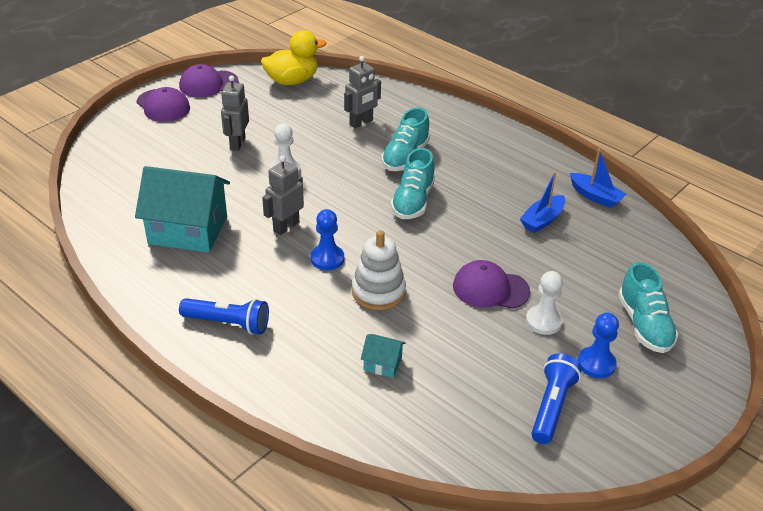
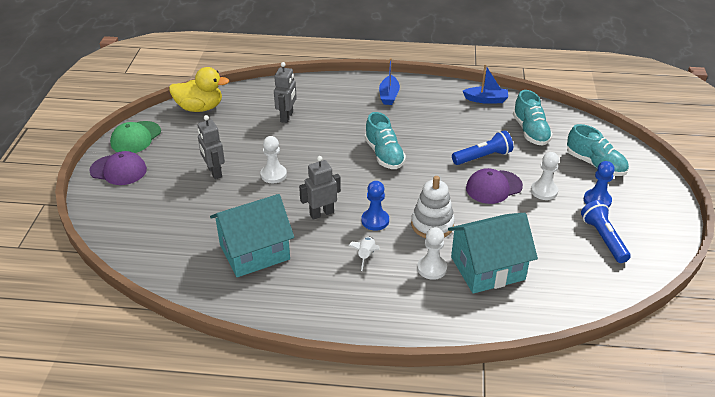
camera: 35 degrees left, 0 degrees up
(208, 84) = (136, 138): purple cap -> green cap
(228, 323) = (362, 299): blue flashlight -> blue flashlight (483, 157)
(279, 286) = (366, 256): none -> white rocket
(286, 226) = (321, 213): grey robot -> grey robot turned 60 degrees clockwise
(292, 81) = (200, 108): yellow duck -> yellow duck turned 60 degrees clockwise
(326, 332) = (432, 268): none -> white pawn
(382, 364) = (487, 268): turquoise house -> turquoise house, size x2.34
(405, 157) = (344, 127): turquoise shoe -> turquoise shoe (530, 131)
(542, 220) = (474, 129): blue boat -> blue boat (389, 95)

